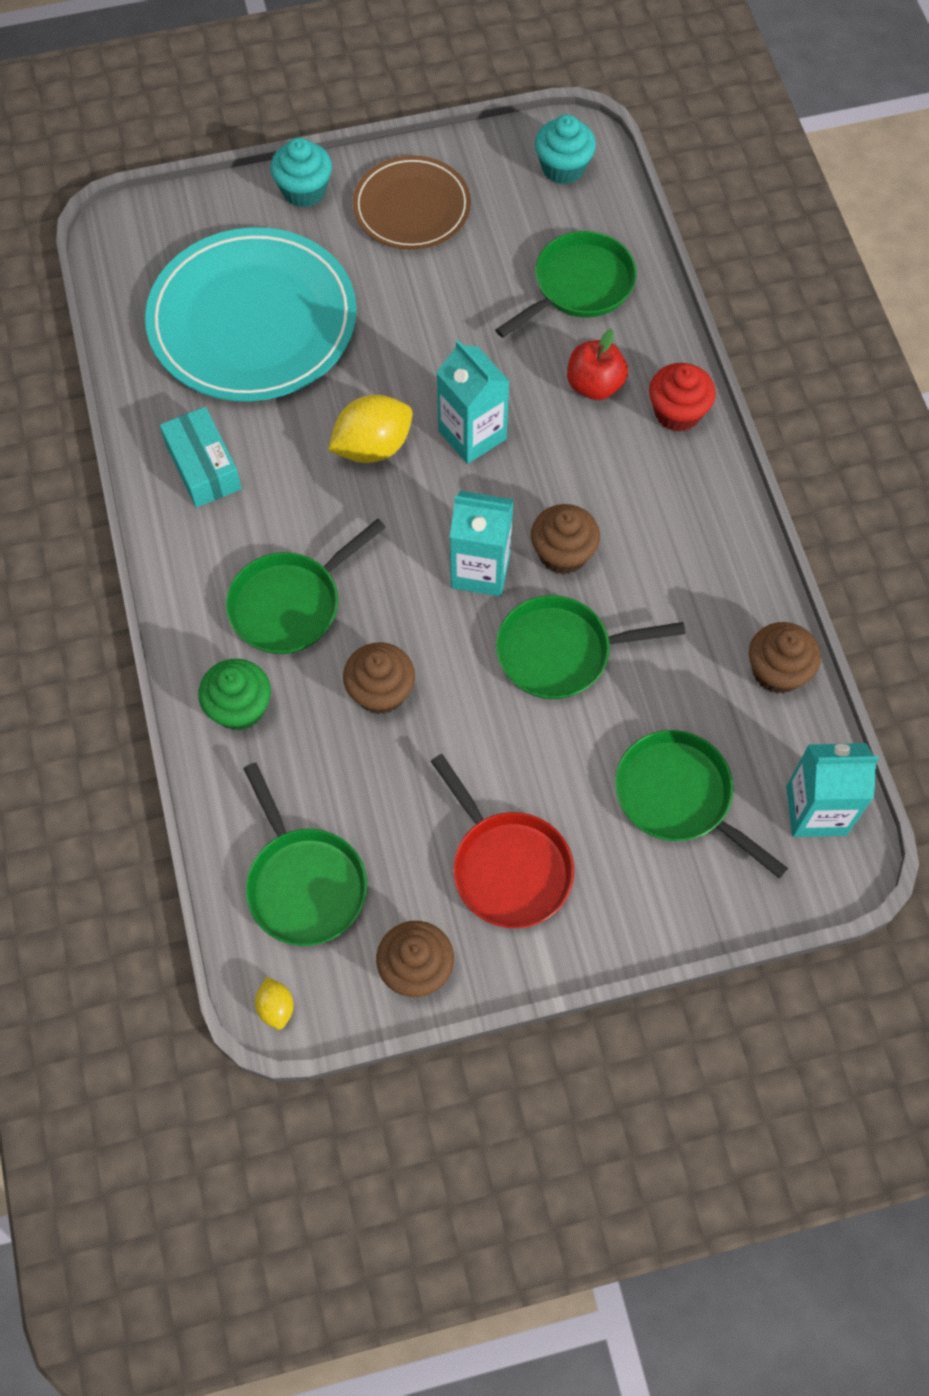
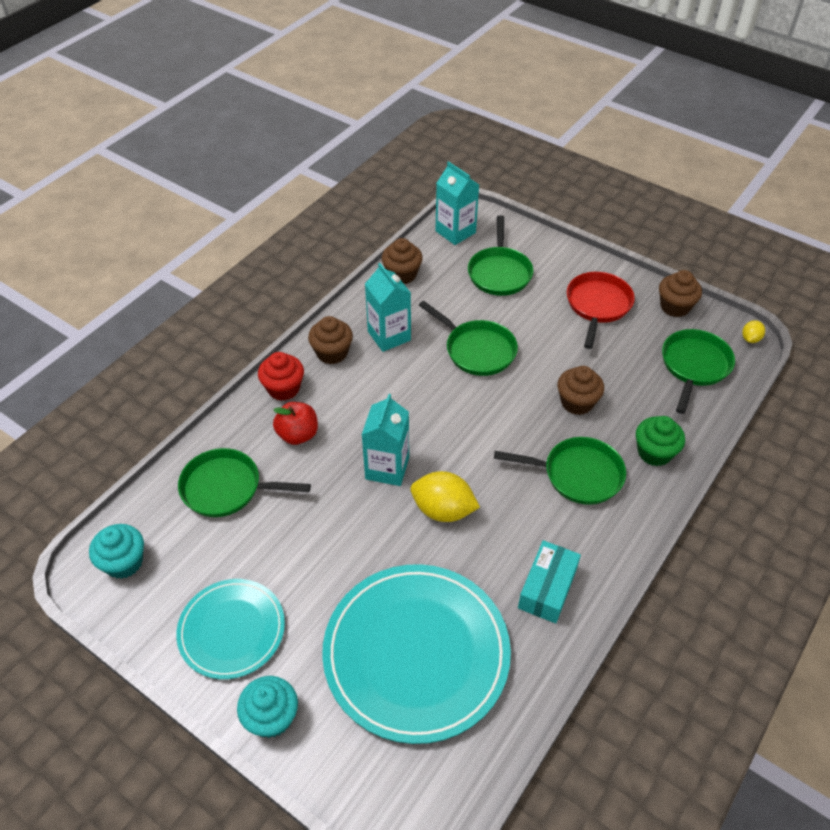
camera: 130 degrees left, 15 degrees down
(412, 207) = (232, 630): brown plate -> turquoise plate
(480, 570) = (467, 408): turquoise carton -> turquoise carton (389, 336)
(563, 554) = (421, 382): brown cupcake -> brown cupcake (332, 353)

